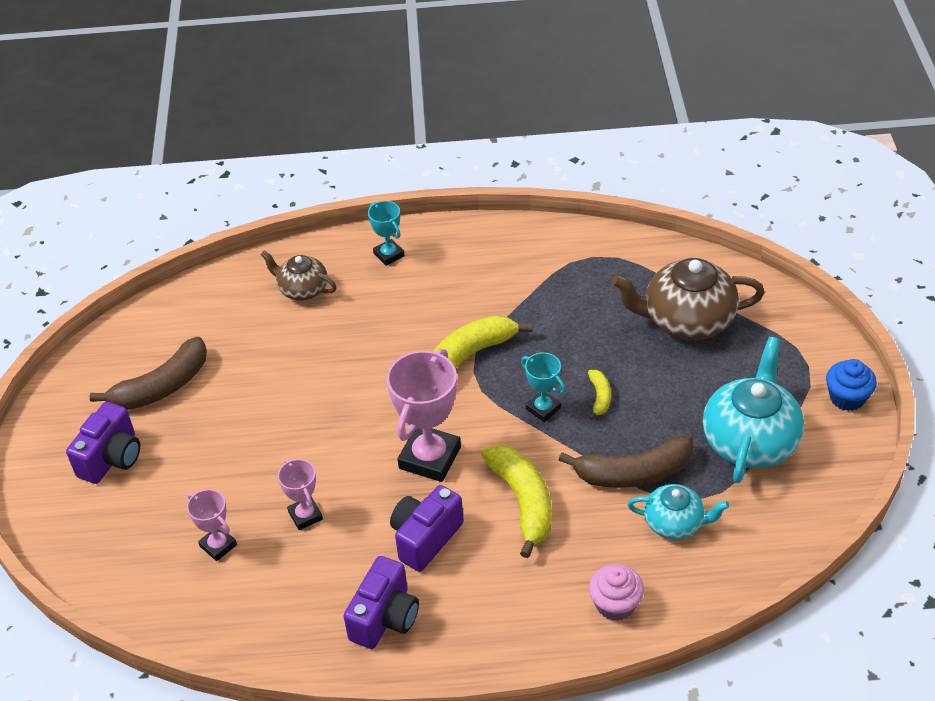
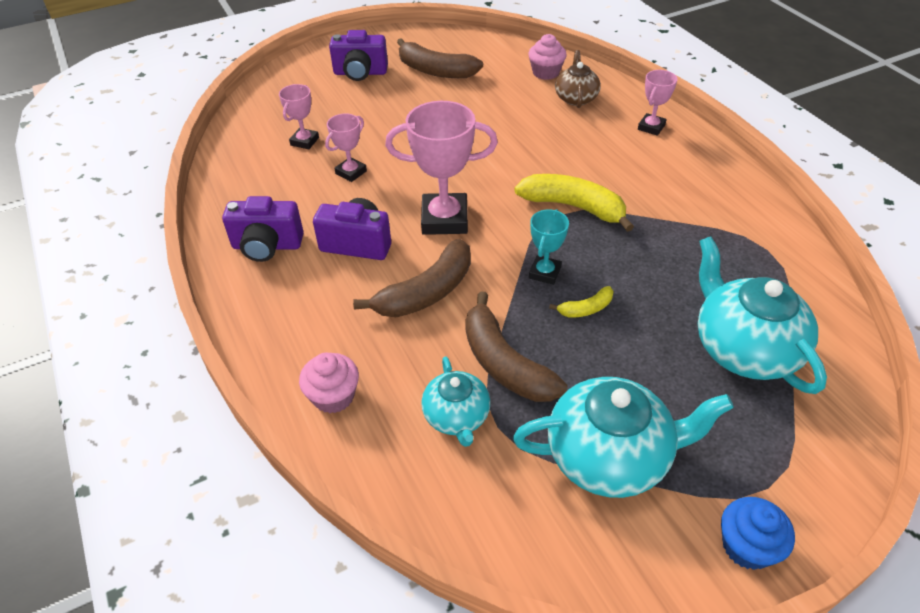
camera: 65 degrees right, 0 degrees up
(238, 295) = (546, 72): none -> pink cupcake
(389, 255) = (651, 127): turquoise trophy -> pink trophy
(523, 501) = (426, 292): yellow banana -> brown banana
(686, 320) = (743, 348): brown teapot -> turquoise teapot

